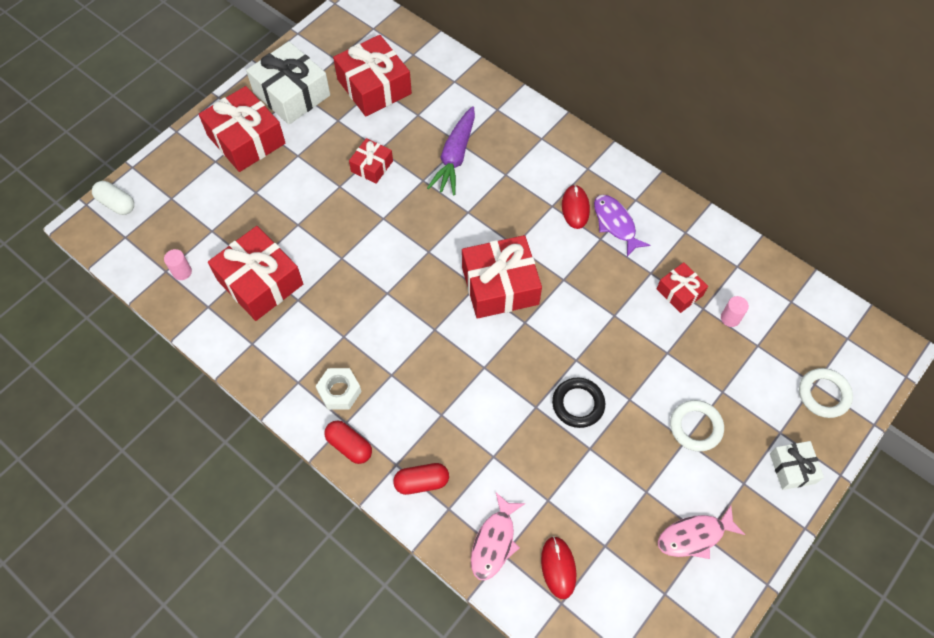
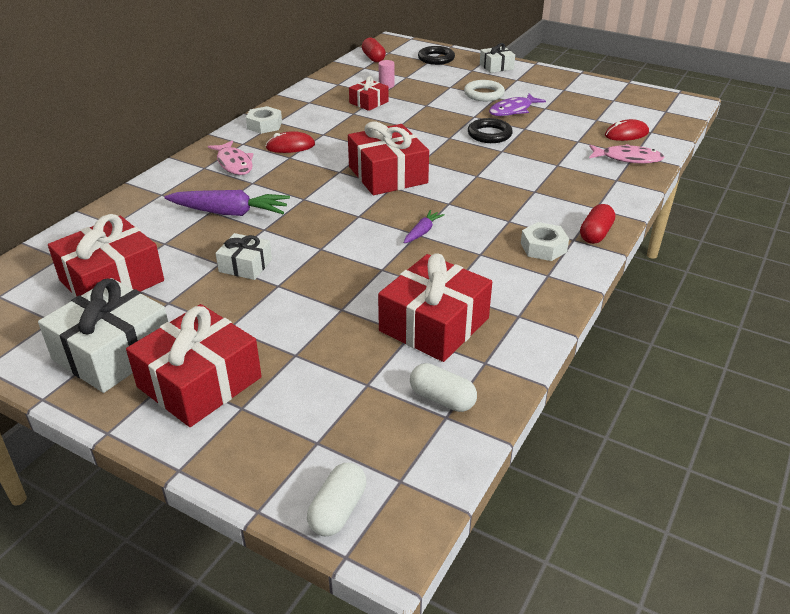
camera: 100 degrees left, 25 degrees down
(182, 272) = (442, 399): pink cylinder -> white capsule
(372, 166) = (245, 265): red gift -> white gift
(389, 297) = (422, 232): none -> purple carrot
(421, 482) = (603, 194): red capsule -> red capsule (373, 58)
(615, 224) = (305, 128): purple fish -> purple fish (513, 110)
(628, 188) = (264, 125): none -> white nut
(694, 536) = (566, 92): pink fish -> pink fish (234, 163)
(823, 394) = (436, 58): white ring -> black ring

